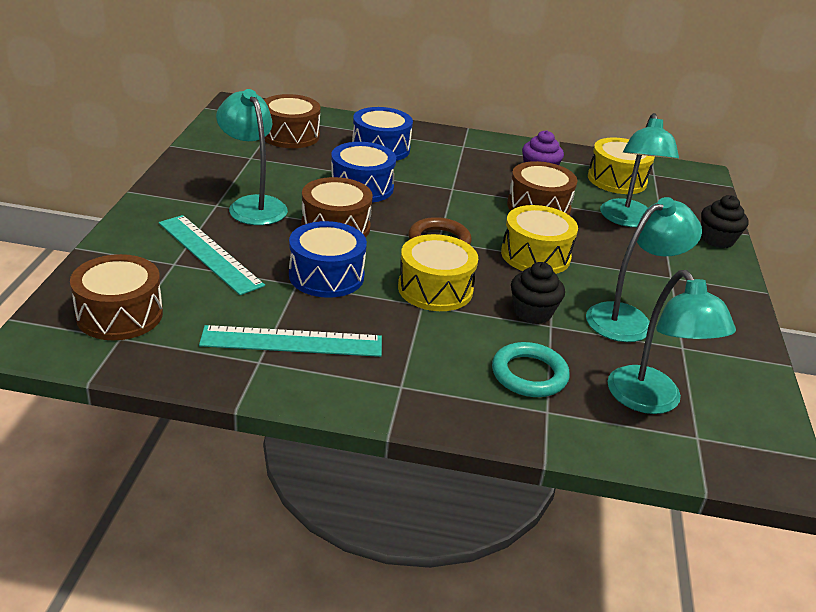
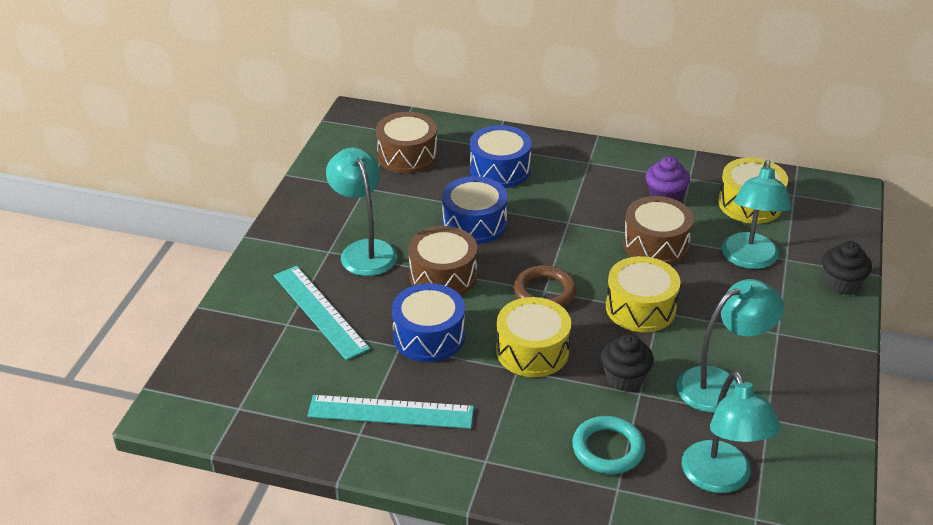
camera: 10 degrees right, 5 degrees up
(120, 315) = (238, 383): brown drum -> none

